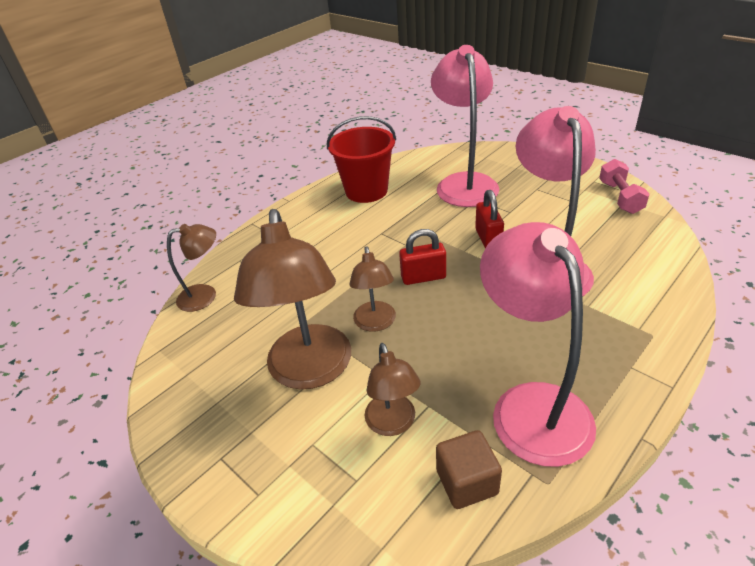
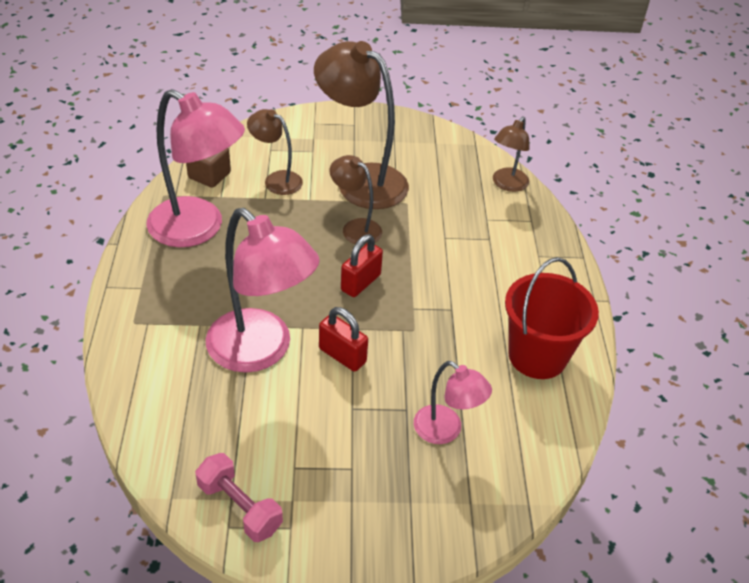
camera: 130 degrees right, 5 degrees up
(464, 183) = (446, 431): pink lamp -> pink lamp, size x0.54

